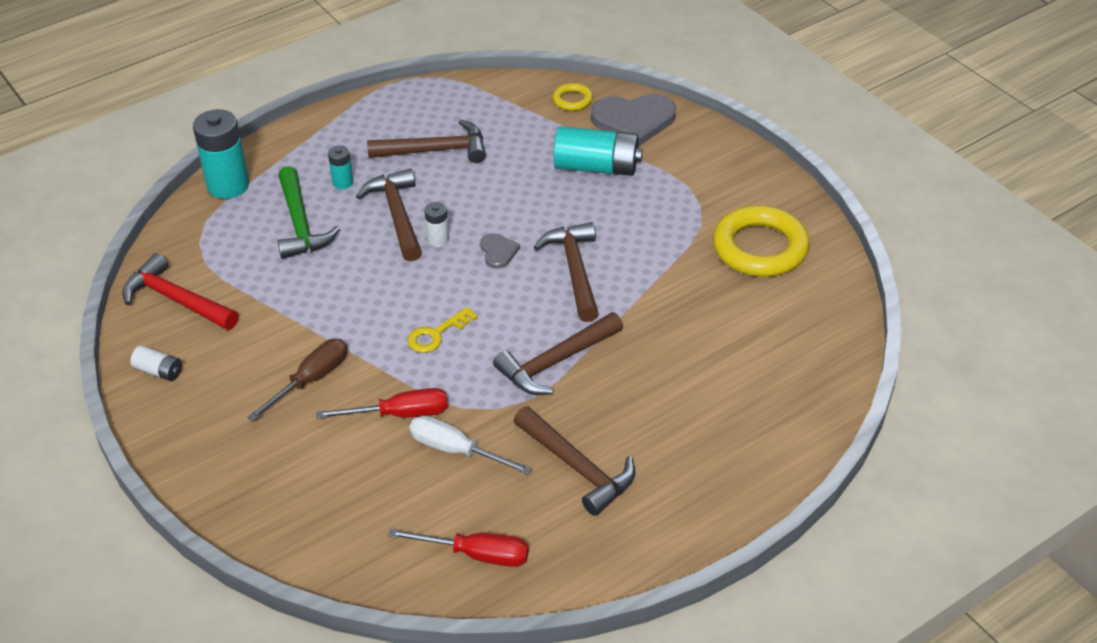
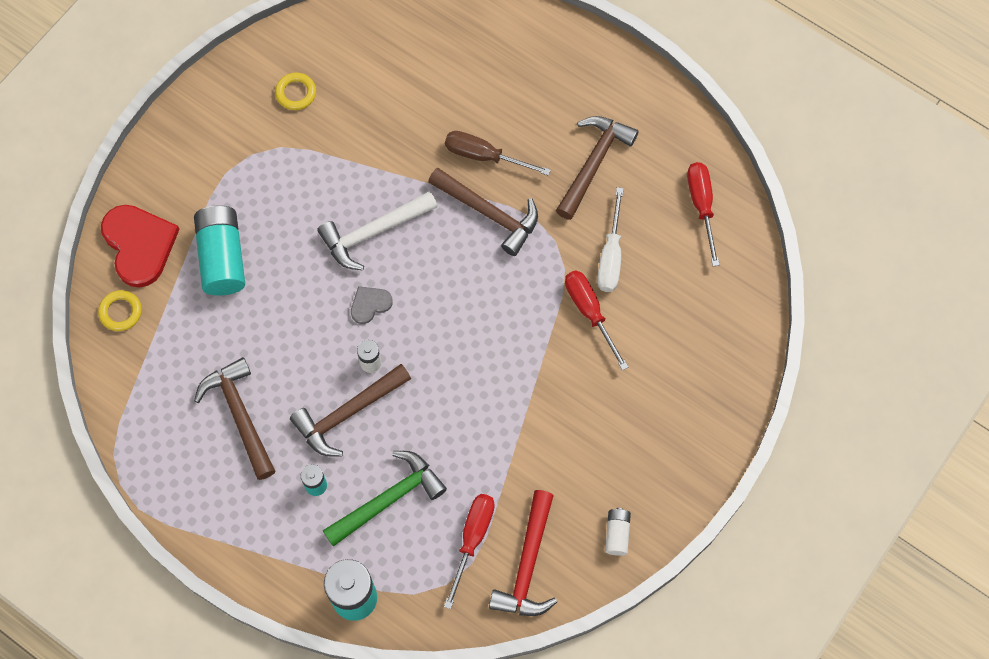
camera: 110 degrees left, 25 degrees up
(226, 269) = (472, 539): none -> red screwdriver
(310, 380) = (579, 399): brown screwdriver -> brown screwdriver (484, 156)
(436, 334) = (490, 318): yellow key -> none
(575, 270) = (373, 232): brown hammer -> white hammer
(634, 120) = (139, 245): grey heart -> red heart
(760, 248) = (296, 93): yellow ring -> yellow ring, size x0.47

